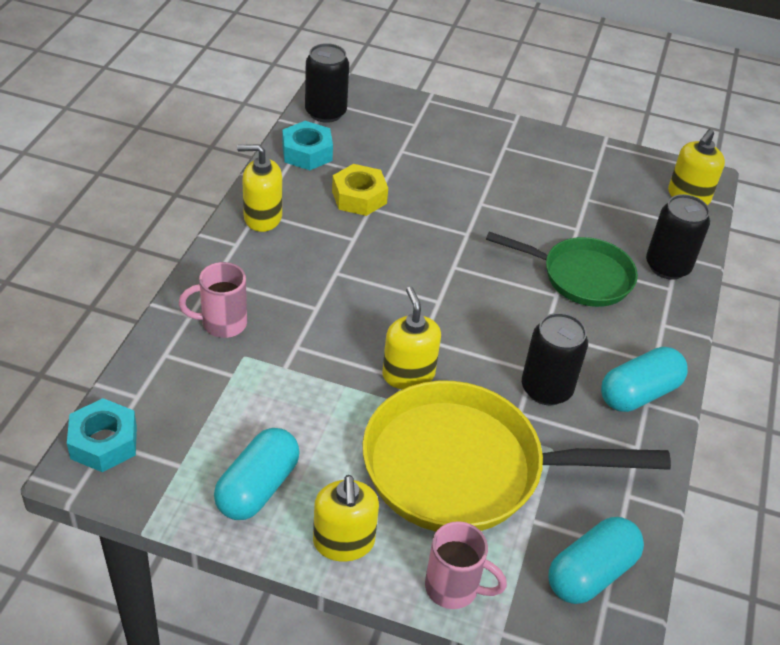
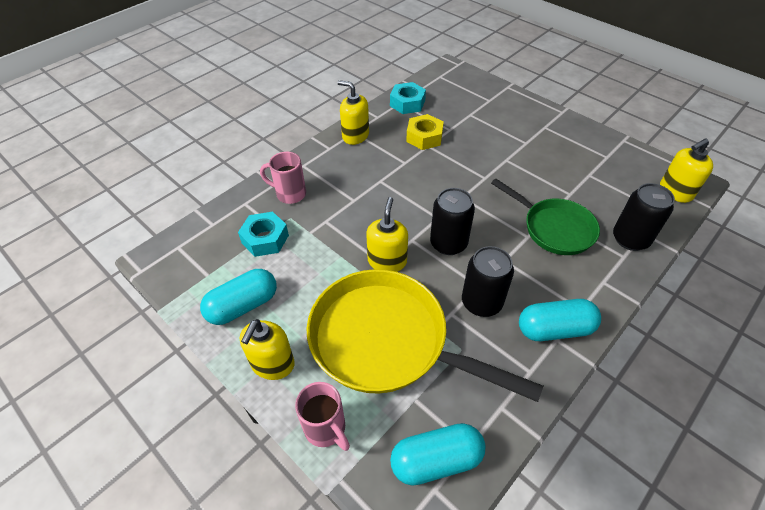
camera: 30 degrees right, 5 degrees up
(104, 442) = (175, 246): turquoise nut -> turquoise nut (265, 239)
(325, 112) = (434, 82): black can -> black can (448, 243)

